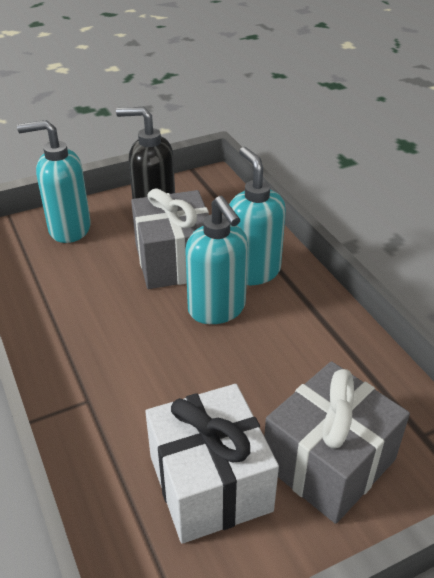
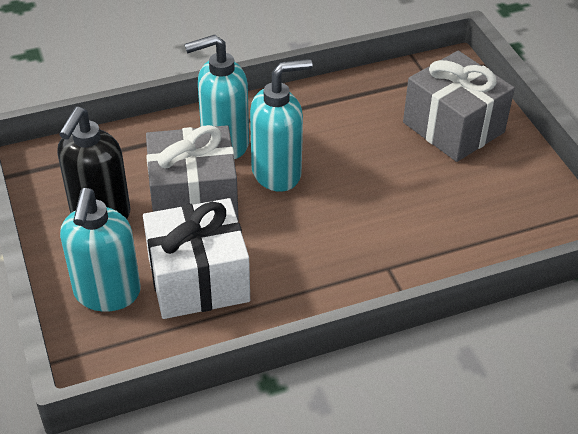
camera: 85 degrees left, 5 degrees up
(210, 483) = (474, 192): white gift -> white gift (198, 280)

